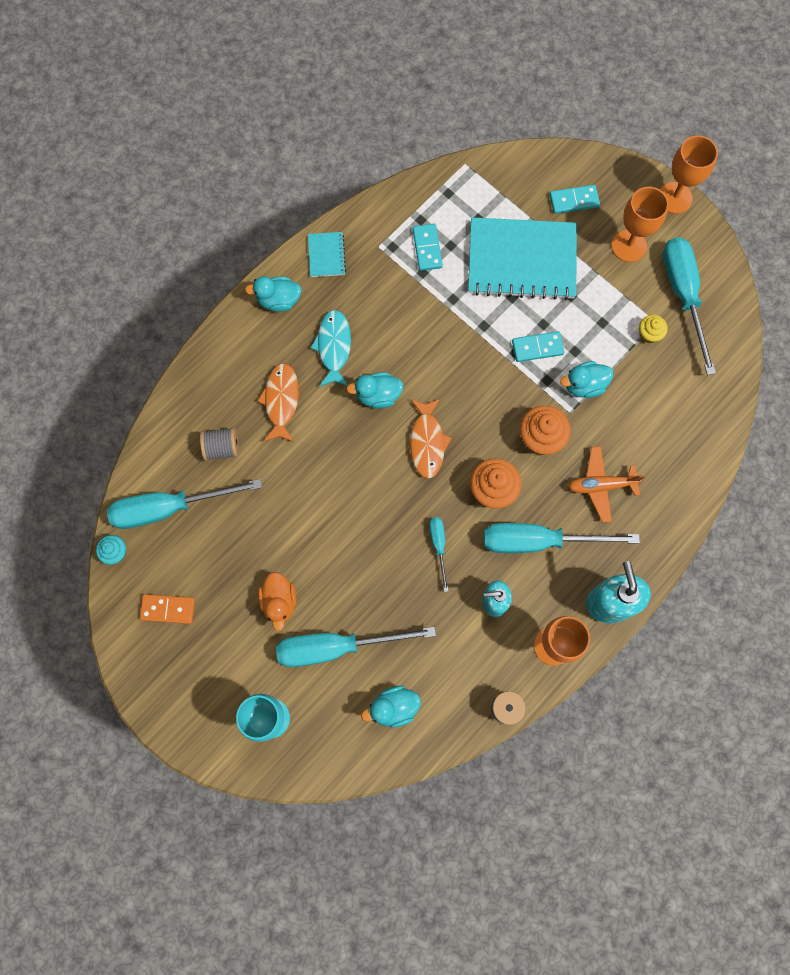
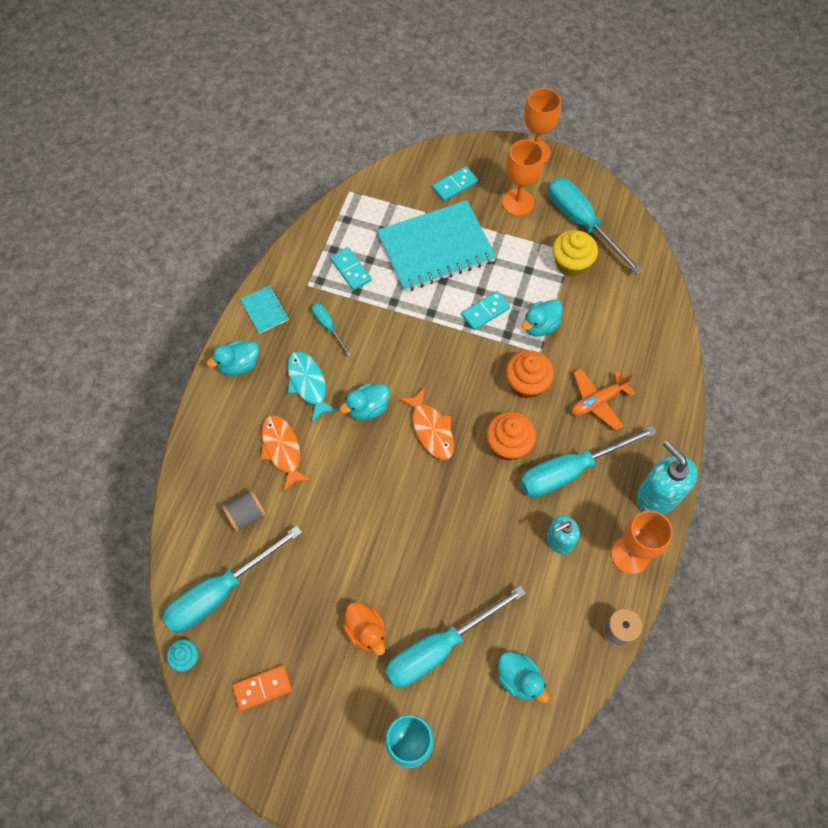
camera: 25 degrees left, 10 degrees down
(393, 707) = (519, 679): turquoise duck -> turquoise duck turned 90 degrees counterclockwise
(439, 546) = (486, 514): turquoise screwdriver -> turquoise screwdriver (328, 326)
(649, 334) = (571, 263): yellow cupcake -> yellow cupcake, size x1.72

